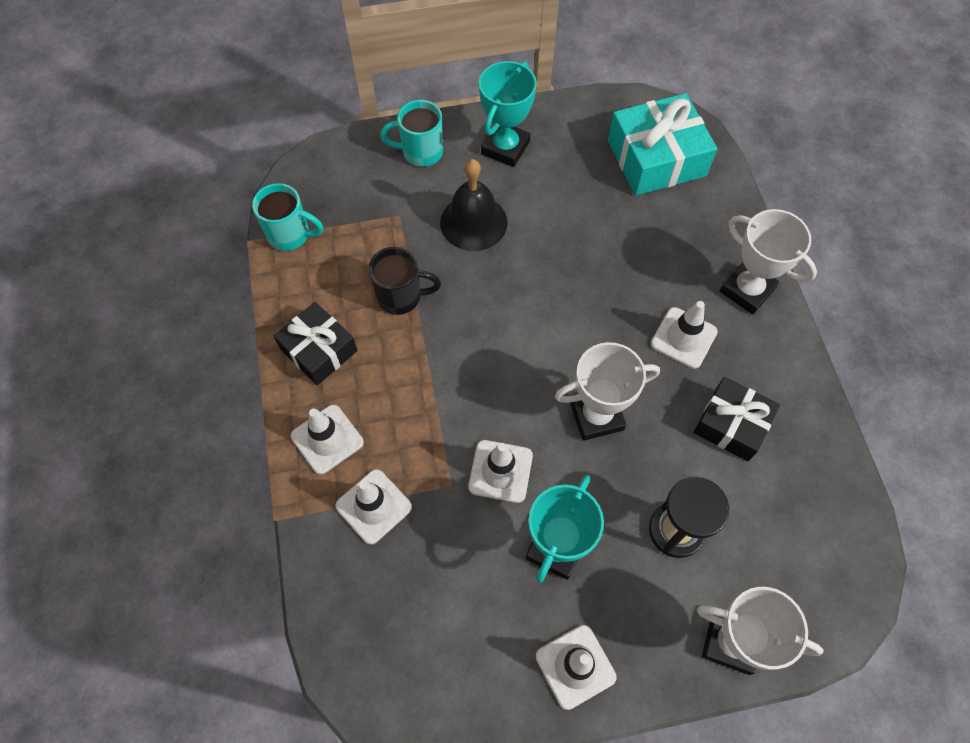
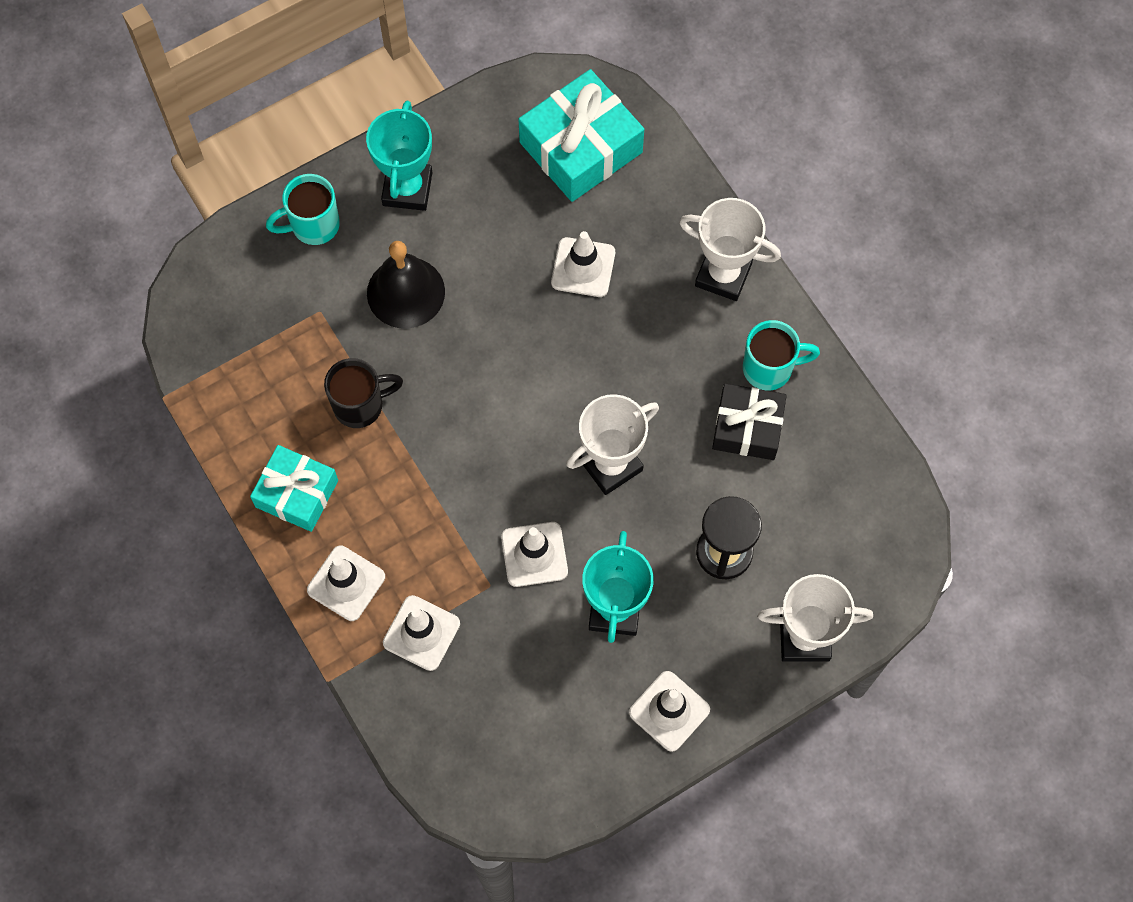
camera: 20 degrees left, 5 degrees up
(290, 235) = (208, 374): turquoise mug -> turquoise mug (770, 368)
(319, 350) = (297, 493): black gift -> turquoise gift
(683, 338) = (673, 351): white traffic cone -> white traffic cone (583, 267)

